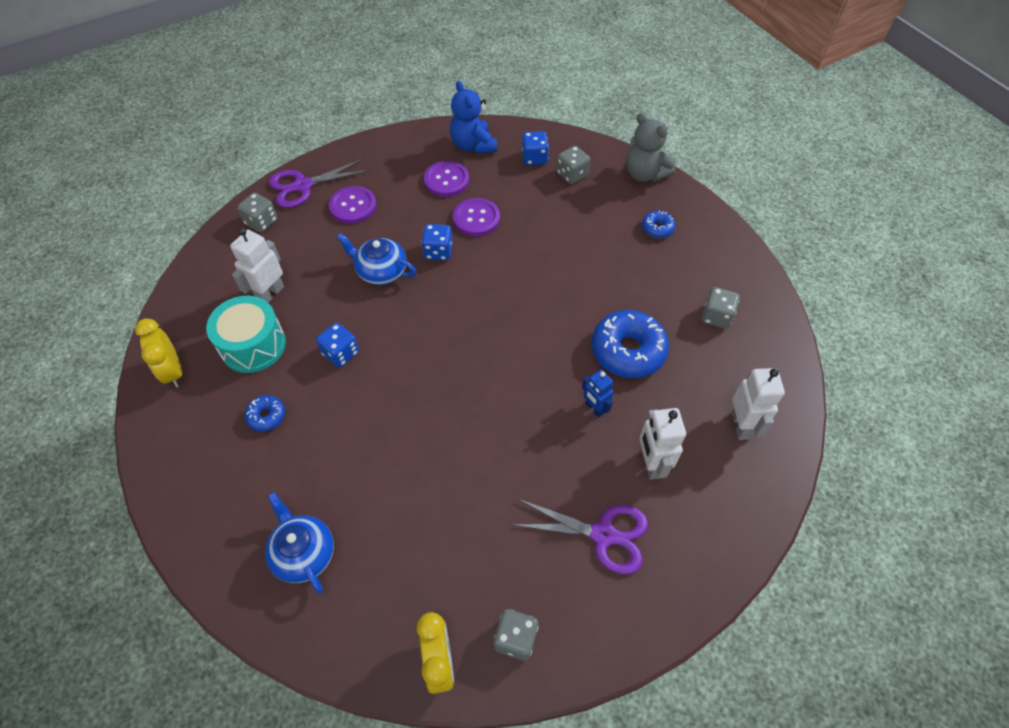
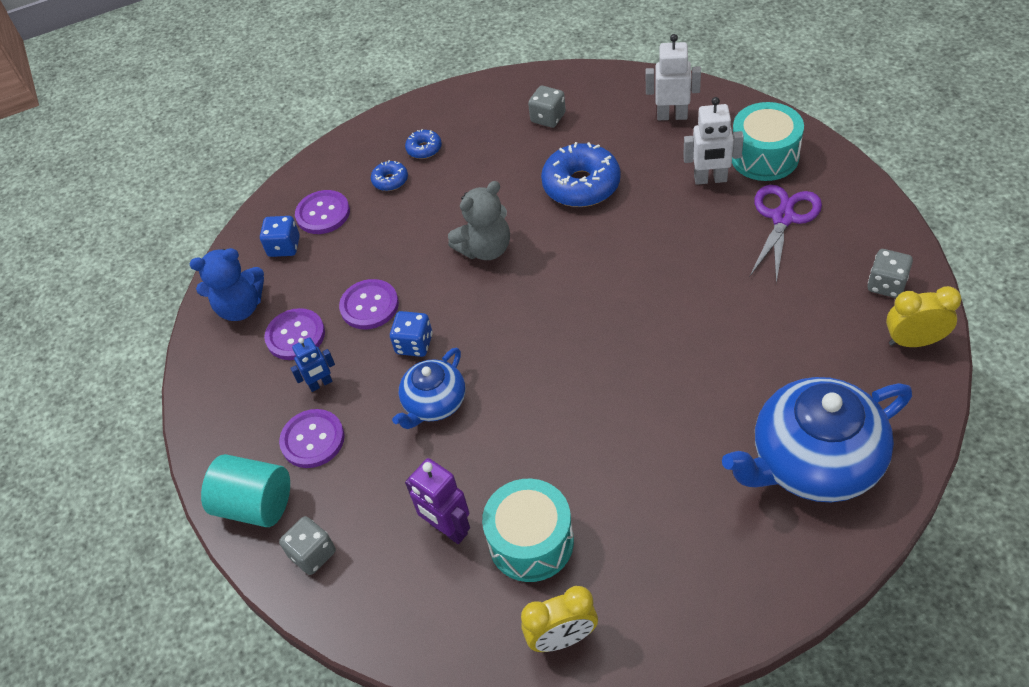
camera: 75 degrees left, 5 degrees down
(266, 416) = (640, 515): blue donut -> blue donut (390, 180)
(270, 294) = (448, 529): white robot -> purple robot
(303, 186) = (255, 504): purple scissors -> turquoise cylinder
(303, 553) = (813, 461): blue teapot -> blue teapot, size x1.80
(340, 353) = (555, 441): blue dice -> none
(572, 174) = (323, 213): grey dice -> purple button
(594, 408) = (647, 215): blue robot -> blue robot (320, 384)
(644, 174) = (341, 152): grey teddy bear -> grey teddy bear (485, 249)
(693, 517) = (764, 157): none -> turquoise drum

